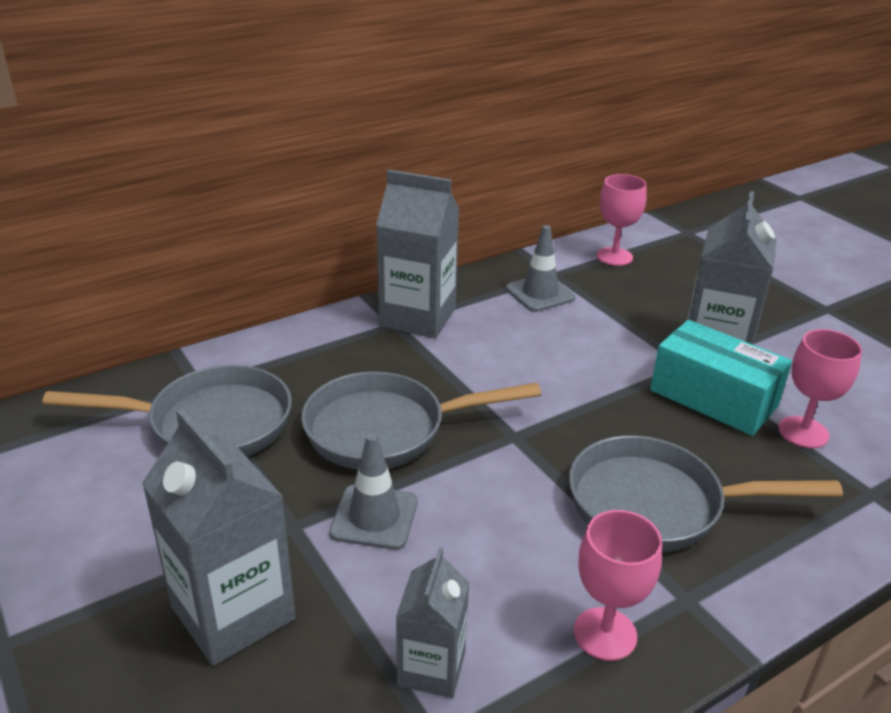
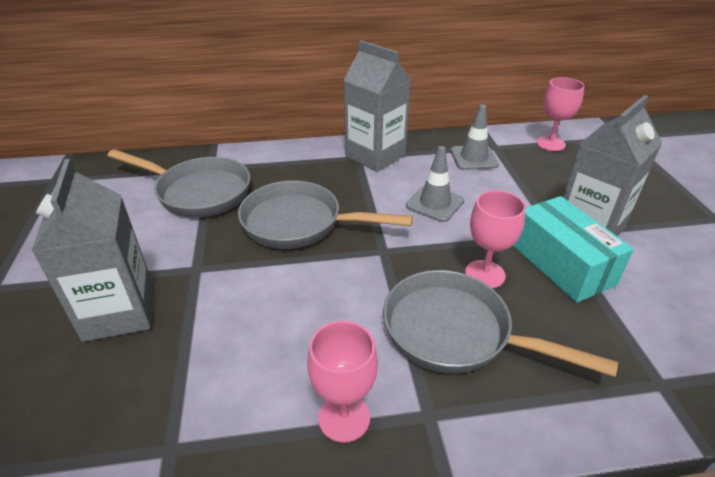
camera: 25 degrees right, 5 degrees up
(374, 517) = (248, 278): grey traffic cone -> grey traffic cone (435, 203)
(431, 668) = (205, 395): grey carton -> none
(803, 432) = (626, 313): pink goblet -> pink goblet (485, 274)

